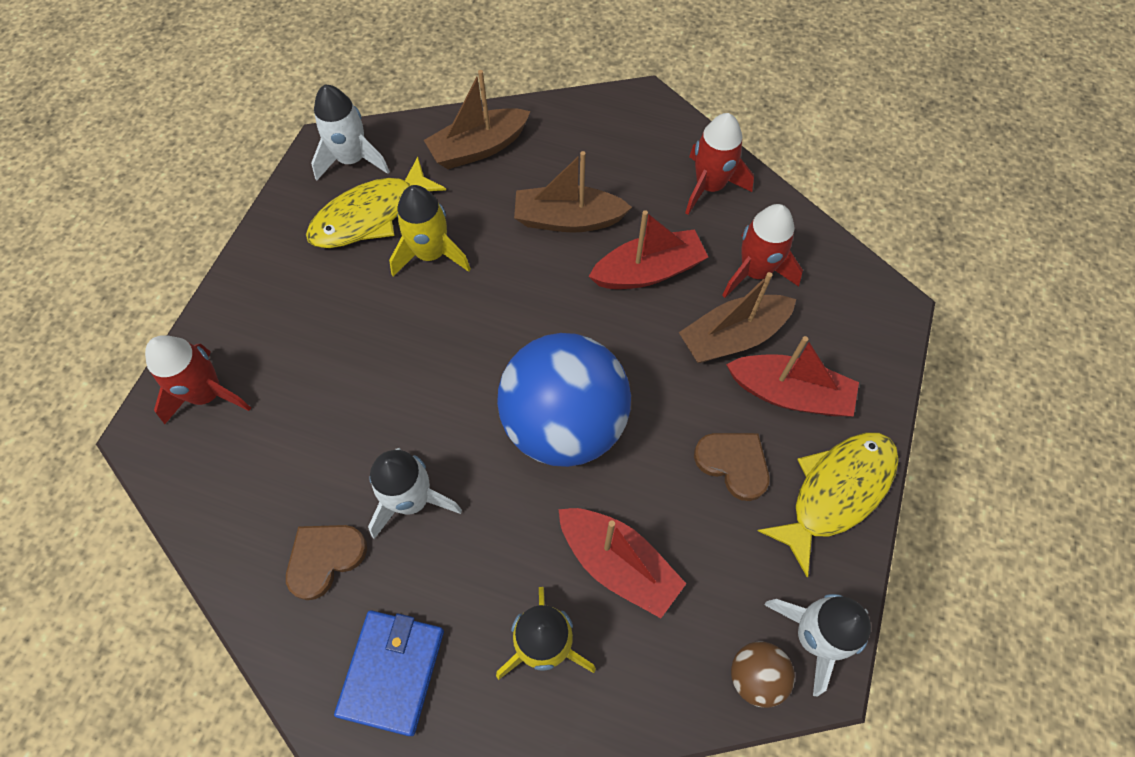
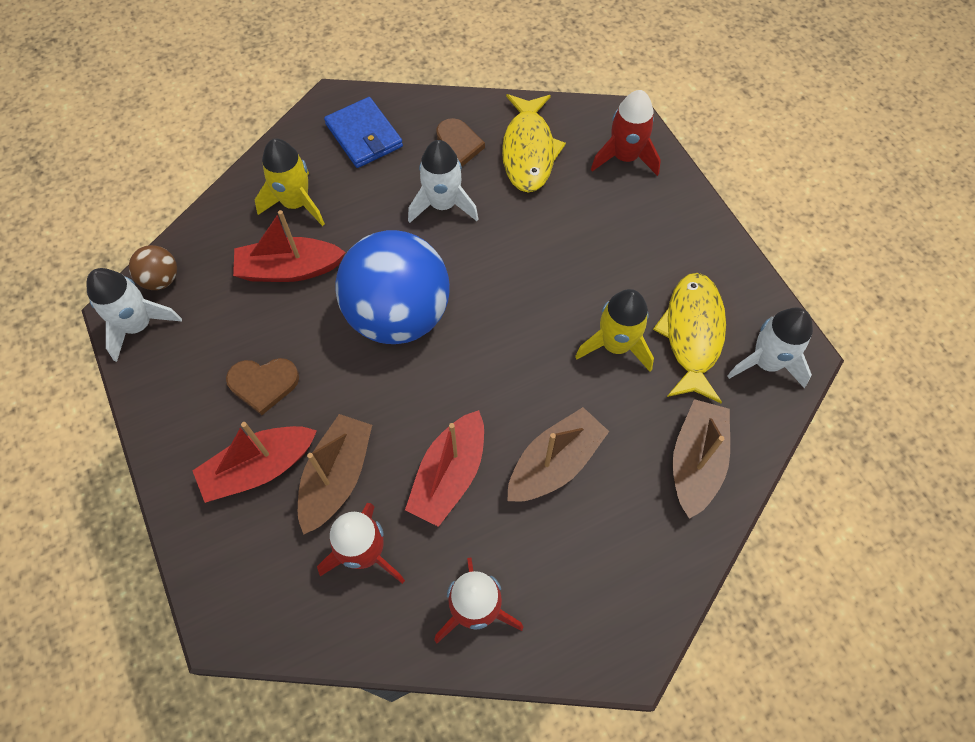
camera: 135 degrees right, 0 degrees up
(836, 492) = (177, 423): yellow fish -> yellow fish (528, 151)

